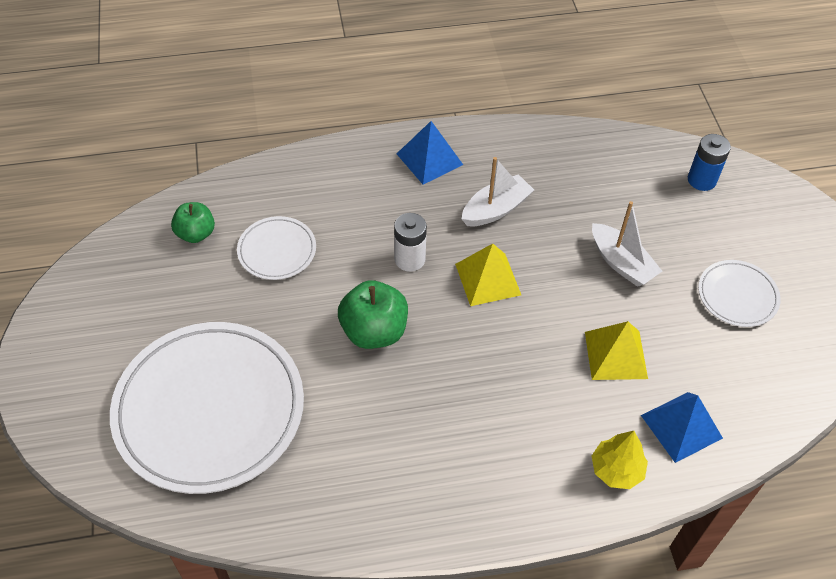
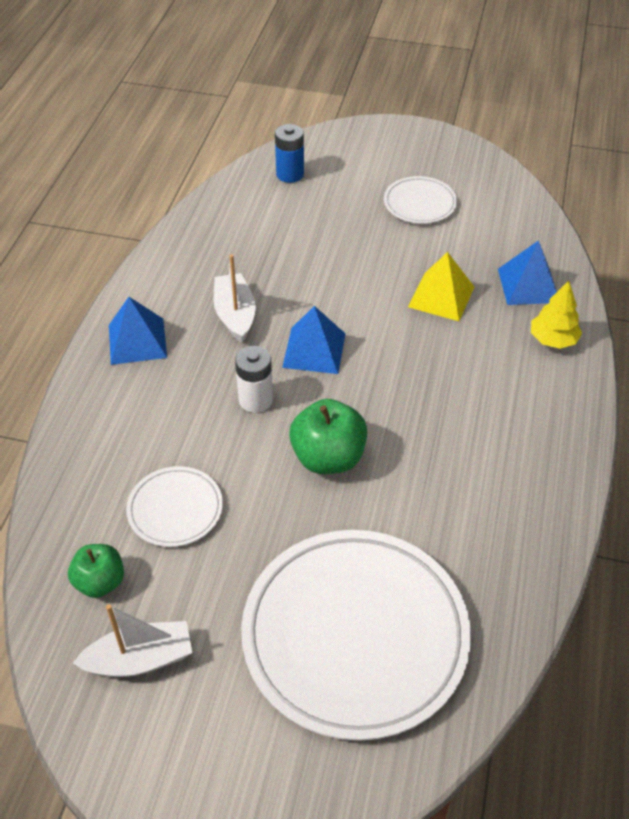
camera: 65 degrees left, 5 degrees down
(488, 279) = (314, 350): yellow pyramid -> blue pyramid
(621, 263) = (348, 256): white boat -> white boat (140, 659)

